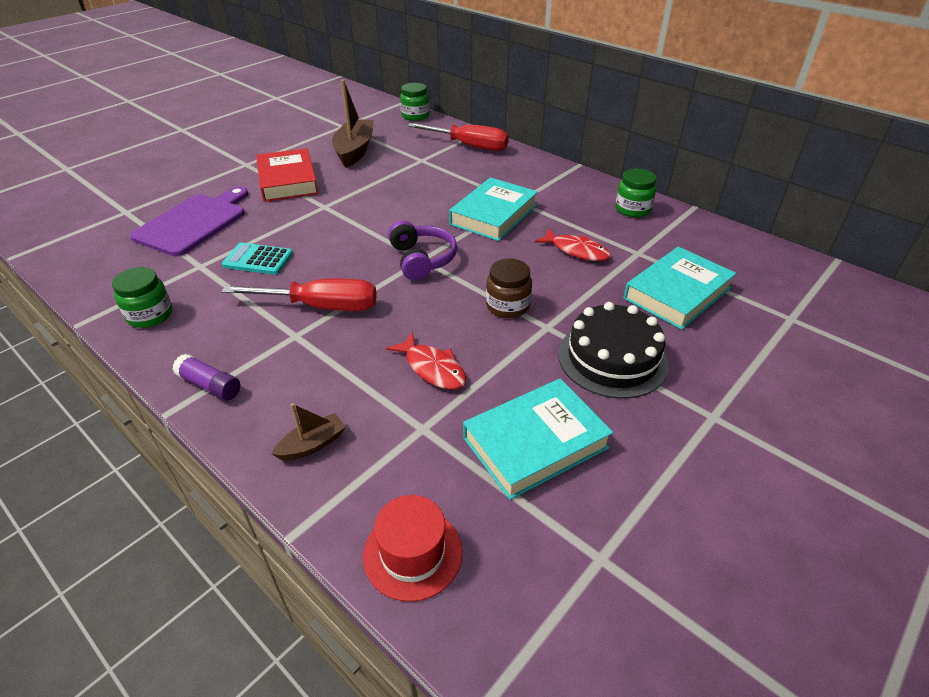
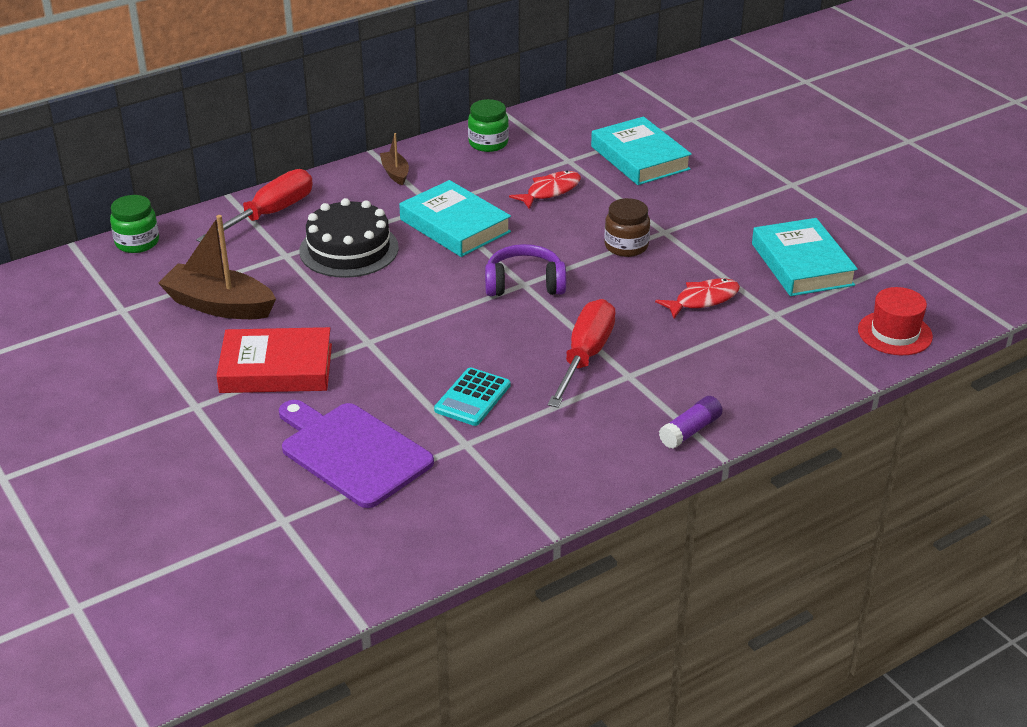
camera: 75 degrees left, 5 degrees down
(150, 315) = (556, 478): green jar -> none
(312, 444) = (781, 372): brown boat -> brown boat (395, 173)
(612, 358) = (716, 209): black cake -> black cake (349, 249)

